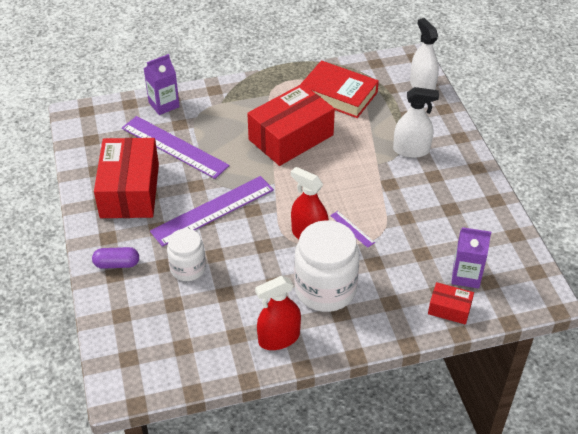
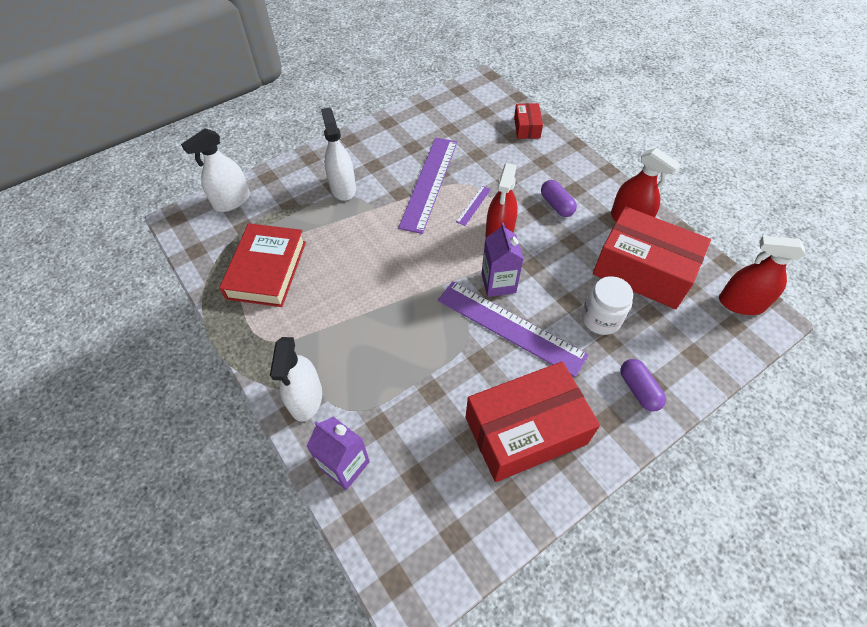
camera: 110 degrees left, 10 degrees up
(144, 376) = (741, 303): none -> red spray bottle
(174, 147) = (425, 412): purple ruler -> purple ruler (429, 183)
(219, 96) = (306, 398): none -> white spray bottle
(291, 137) = (360, 292): red box -> red box (643, 270)
(325, 289) = (556, 205): white jar -> purple capsule
(466, 276) = (486, 125): purple carton -> purple carton (498, 283)

